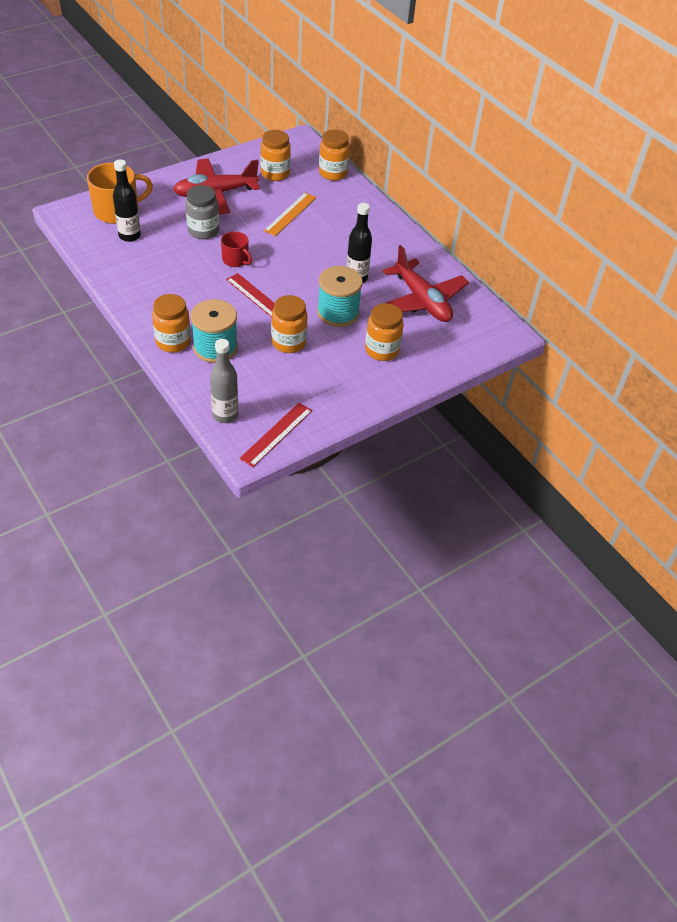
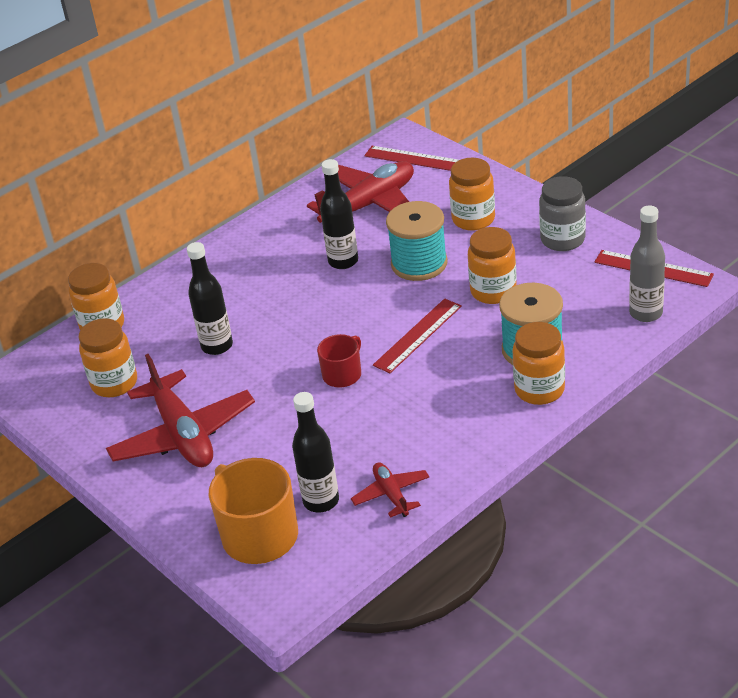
camera: 90 degrees left, 10 degrees down
(118, 262) = (391, 494): none -> red plane
(203, 231) = (283, 423): grey jar -> grey jar (562, 239)
(290, 214) = (217, 346): orange ruler -> black bottle
(477, 334) = (414, 159): none -> red ruler

